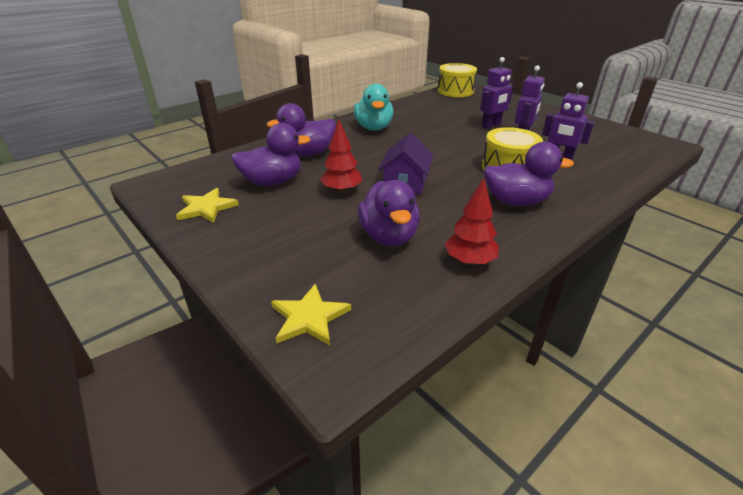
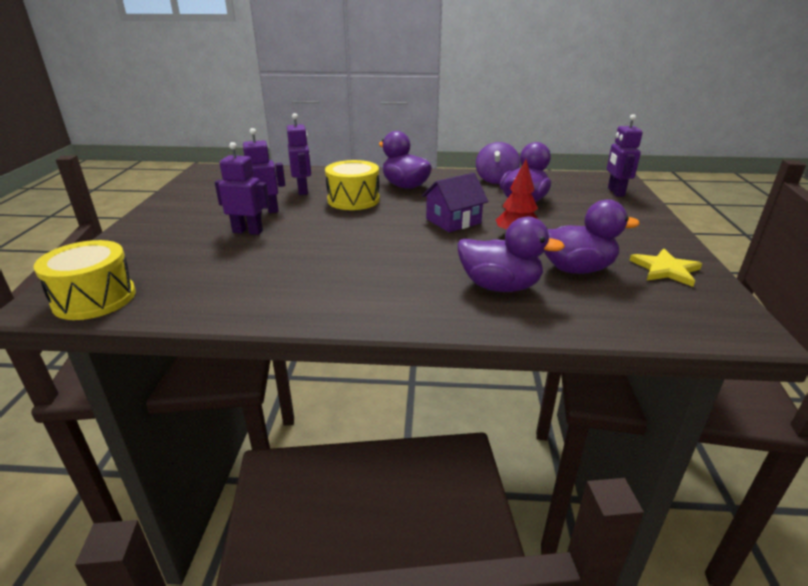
camera: 135 degrees left, 5 degrees down
(272, 182) = (576, 269): purple duck -> purple duck turned 150 degrees clockwise
(309, 317) = (615, 192): yellow star -> purple robot
(374, 128) = (359, 287): turquoise duck -> none
(469, 261) = (495, 180): red tree -> purple spinning top

